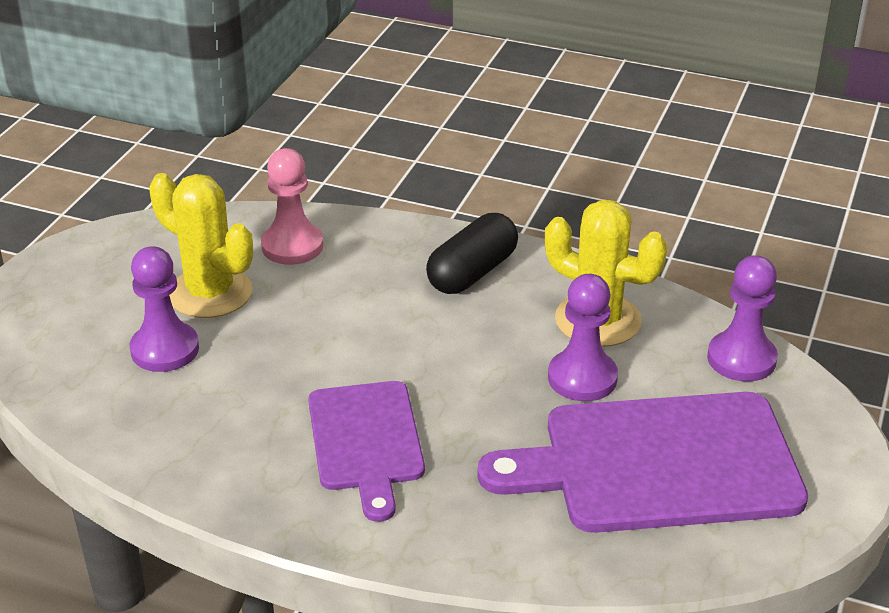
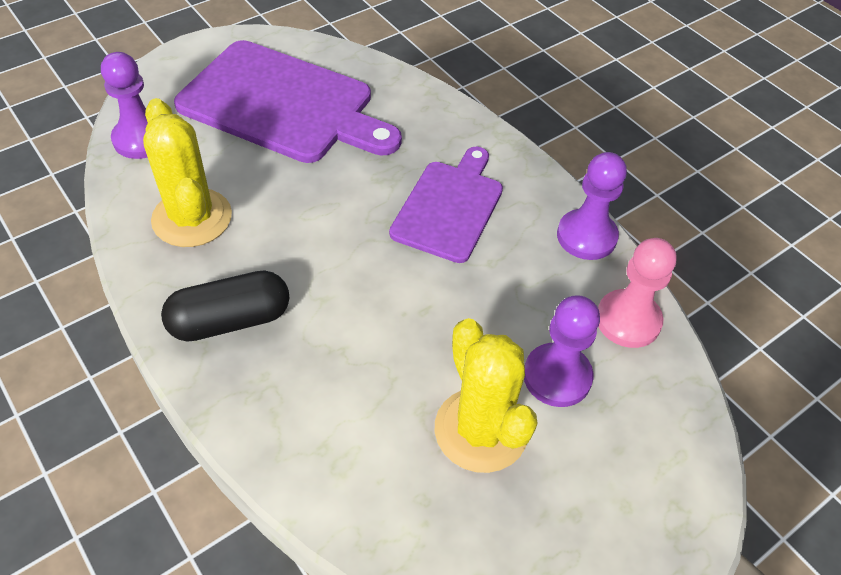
camera: 150 degrees left, 15 degrees up
(292, 246) = (360, 456): pink pawn -> pink pawn (628, 320)
(582, 378) = (259, 179): purple pawn -> purple pawn (586, 236)

